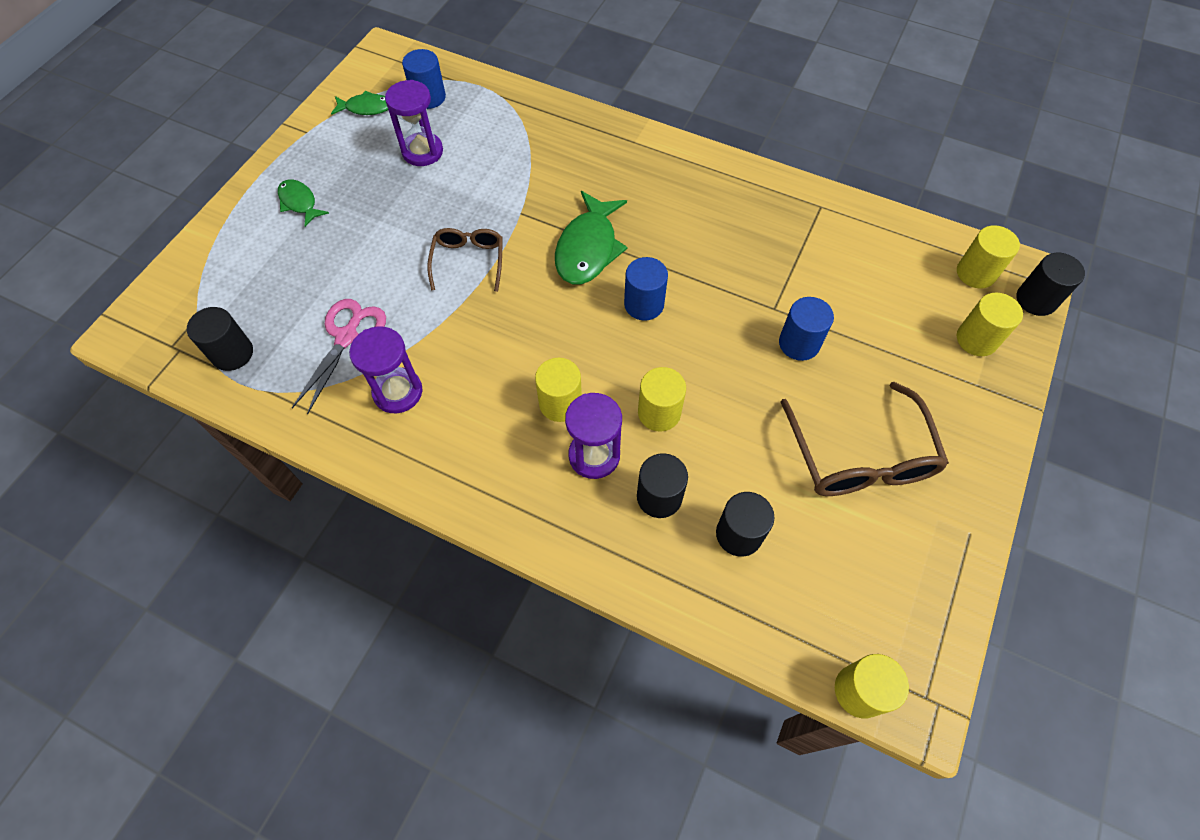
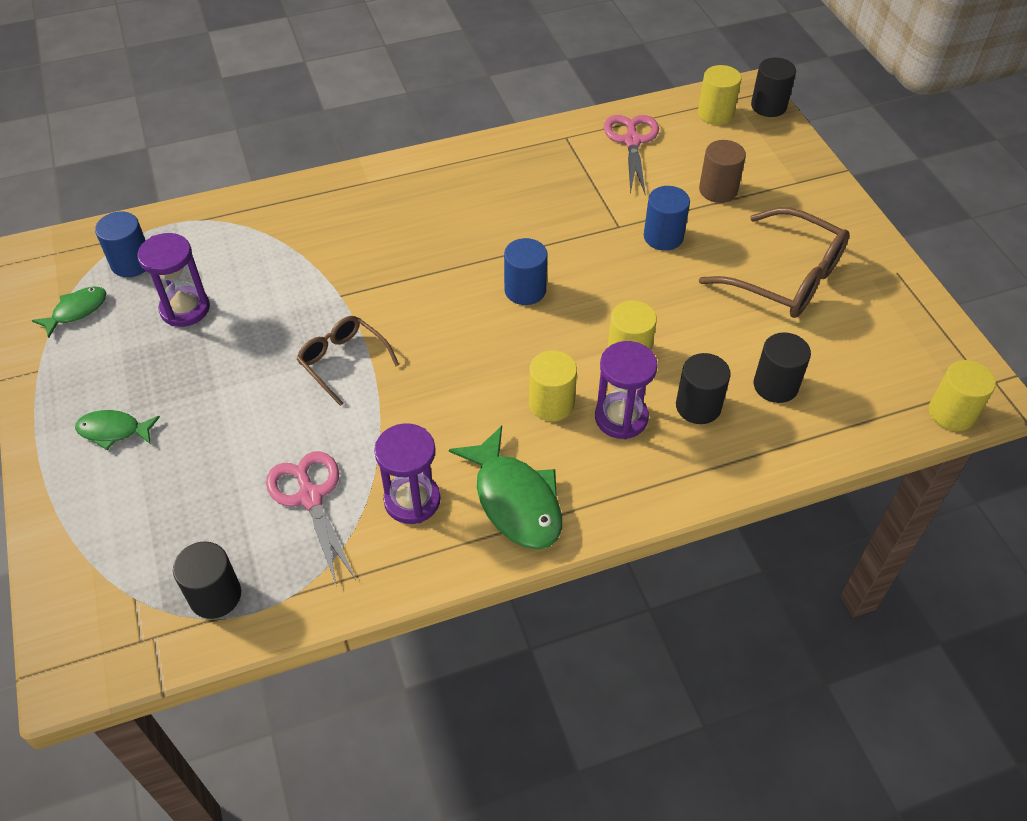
camera: 45 degrees left, 10 degrees down
(588, 248) = (431, 282): green fish -> green fish (515, 500)
(871, 246) = (632, 141): none -> pink scissors
(894, 339) = (718, 190): none -> brown cylinder
(976, 339) = (764, 154): yellow cylinder -> none

